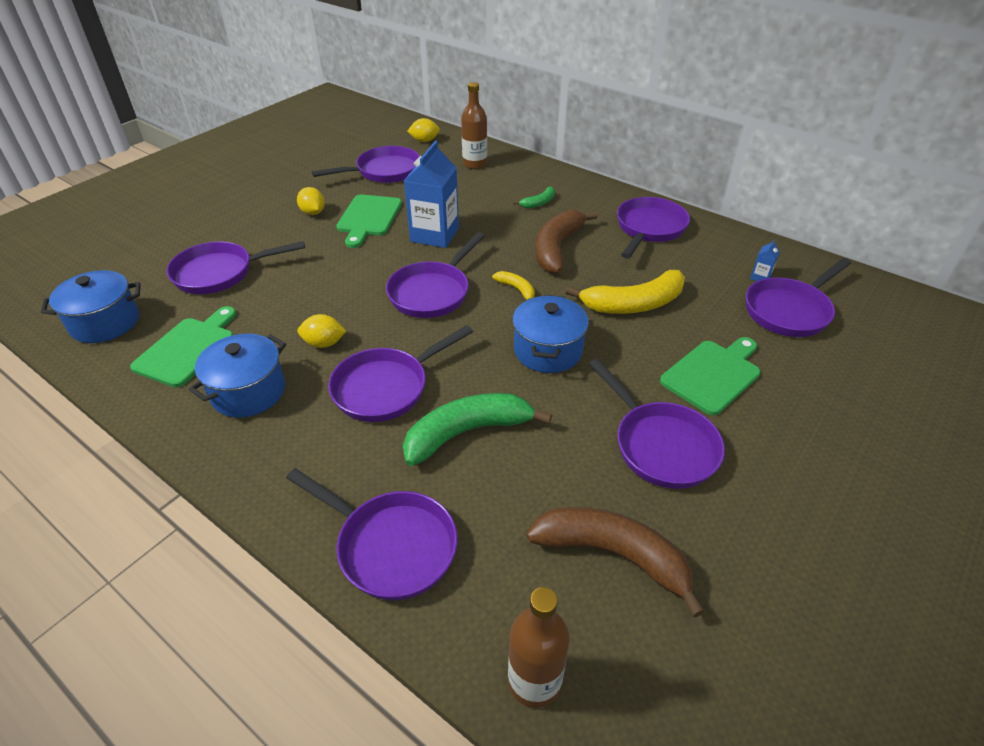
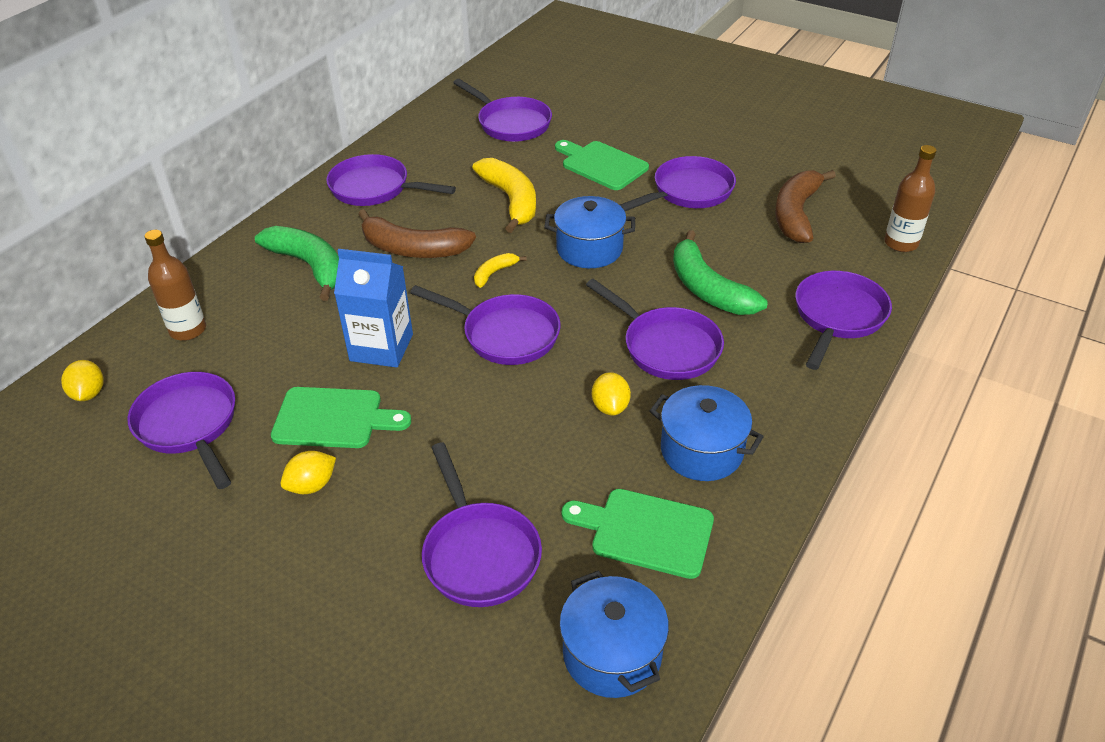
camera: 95 degrees left, 0 degrees up
(538, 203) = (309, 266): green banana -> green banana, size x2.05
(760, 277) = (462, 132): blue carton -> none

